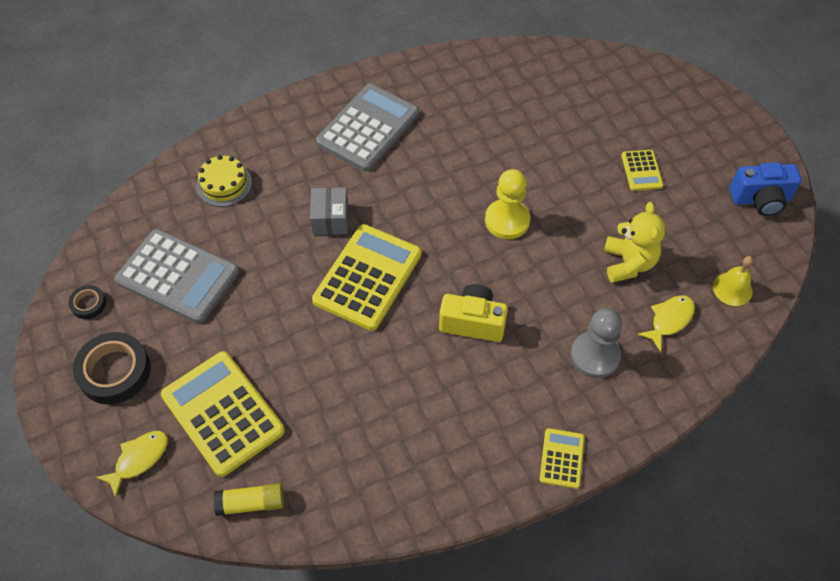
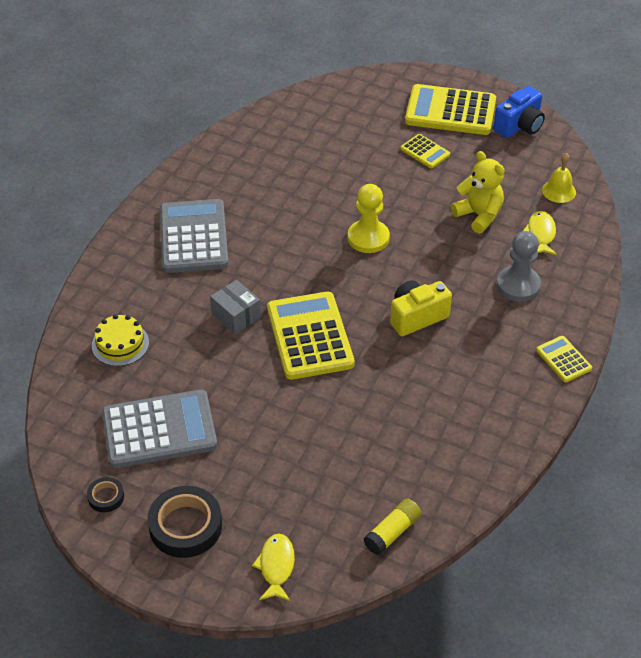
camera: 40 degrees left, 10 degrees down
(222, 413) = (304, 493): yellow calculator -> yellow calculator (450, 111)

